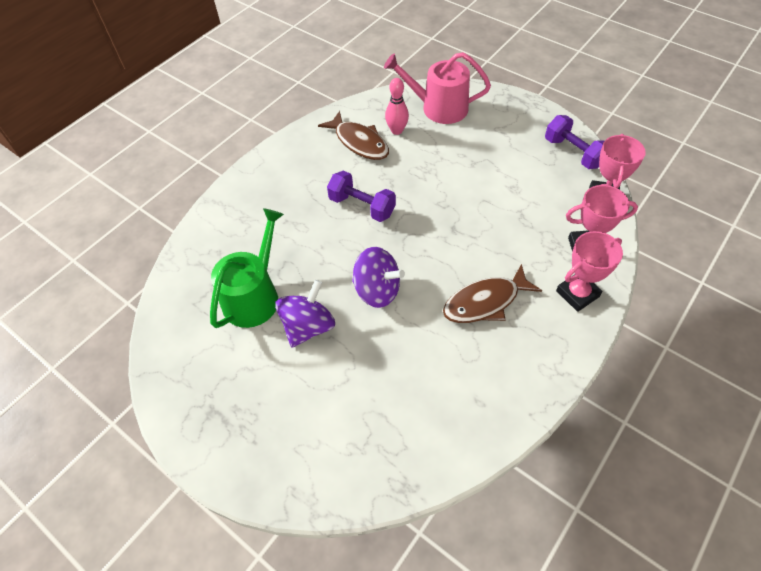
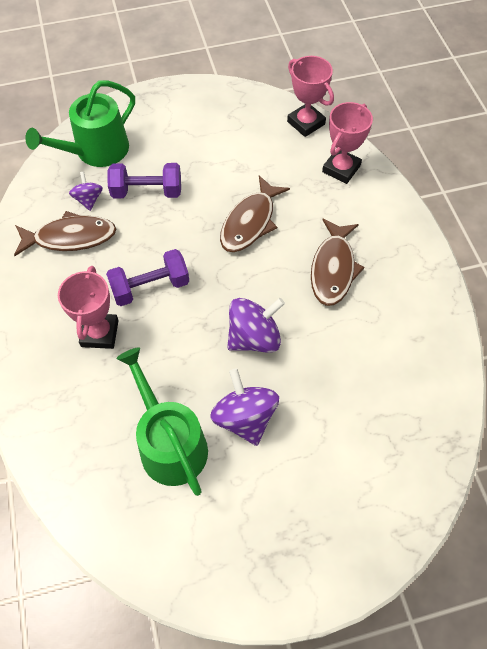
camera: 55 degrees left, 5 degrees up
(397, 130) = (88, 199): pink bowling pin -> purple spinning top
(439, 108) = (96, 151): pink watering can -> green watering can
(472, 224) = (250, 222): none -> brown fish
(573, 153) = (244, 105): purple dumbbell -> purple dumbbell (147, 191)
(577, 294) = (376, 205): pink trophy -> pink trophy (100, 333)

